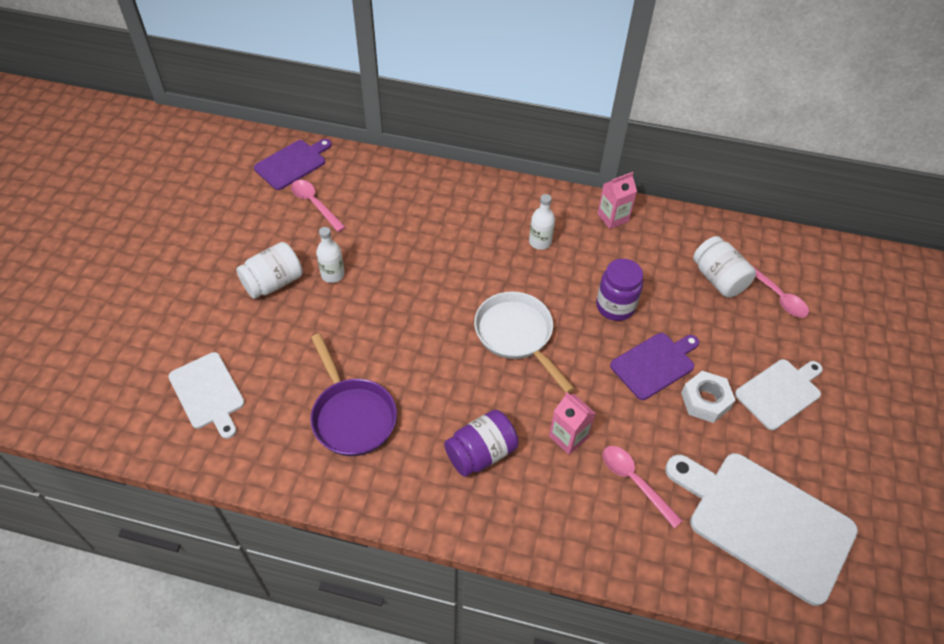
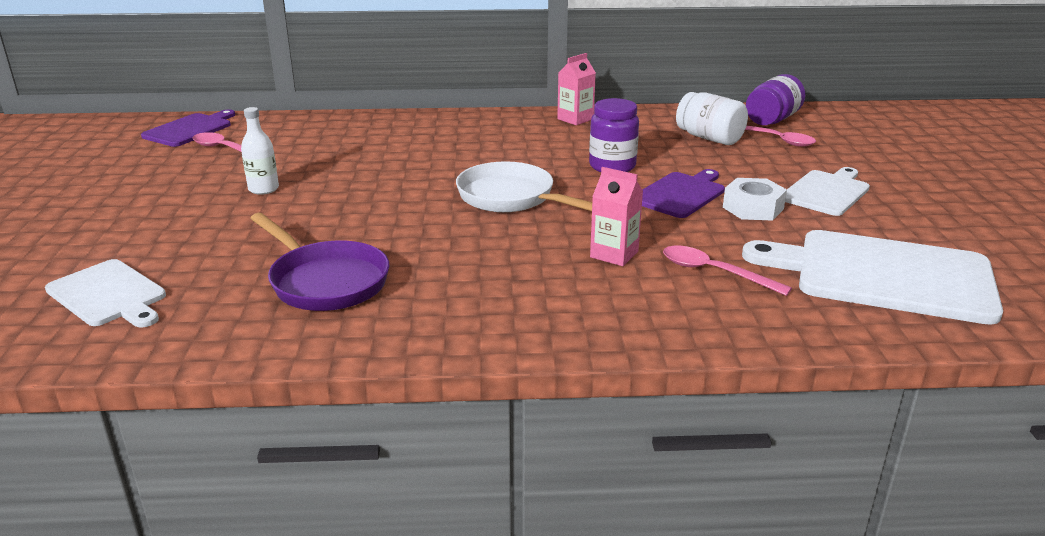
camera: 15 degrees left, 25 degrees down
(273, 283) = (186, 204): white jar -> none
(481, 453) = (512, 282): purple jar -> purple jar (772, 120)
(540, 242) = (505, 141): white bottle -> none

